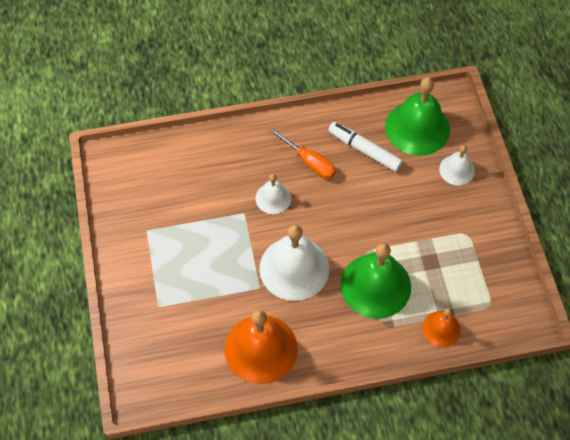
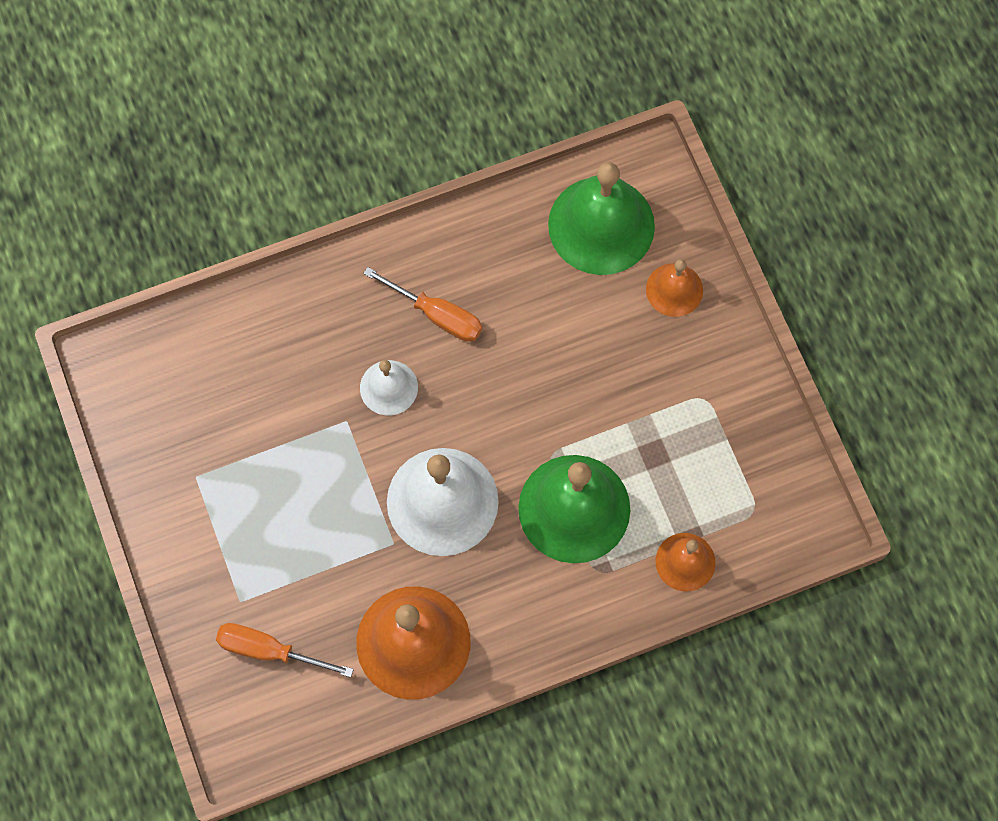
camera: 10 degrees left, 10 degrees up
(170, 338) = (269, 650): none -> orange screwdriver
(364, 150) = (522, 279): white marker -> none
(456, 170) = (674, 289): white bell -> orange bell

